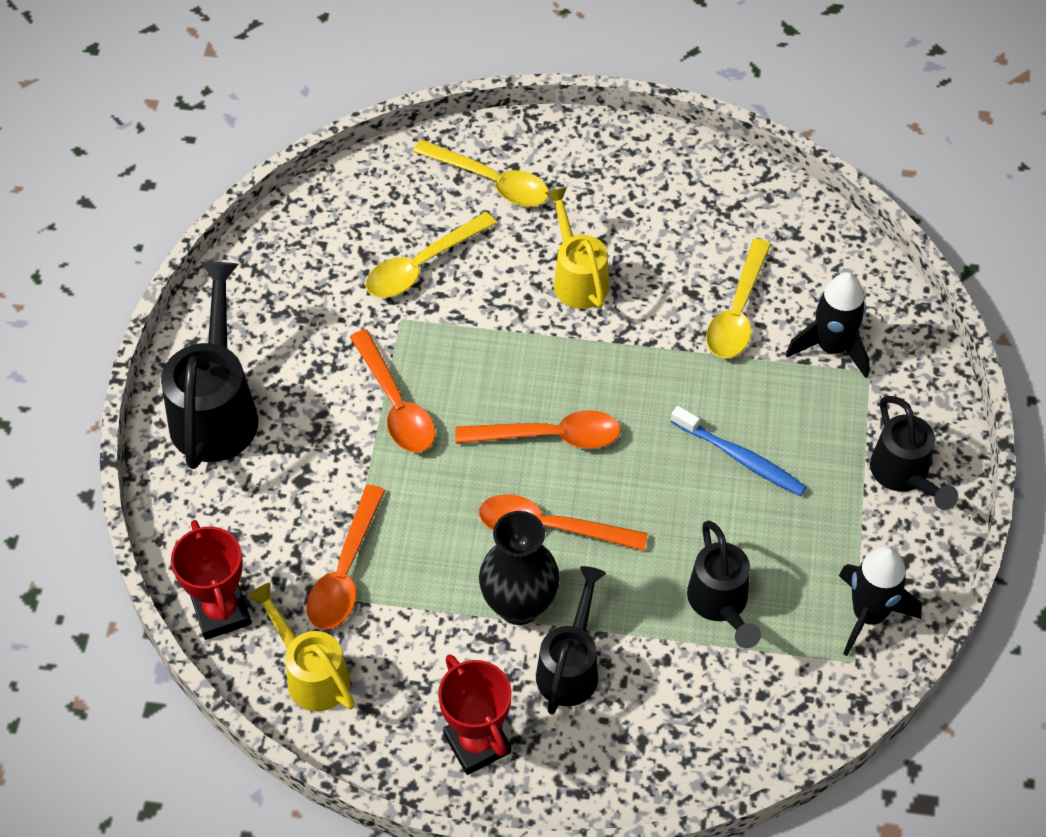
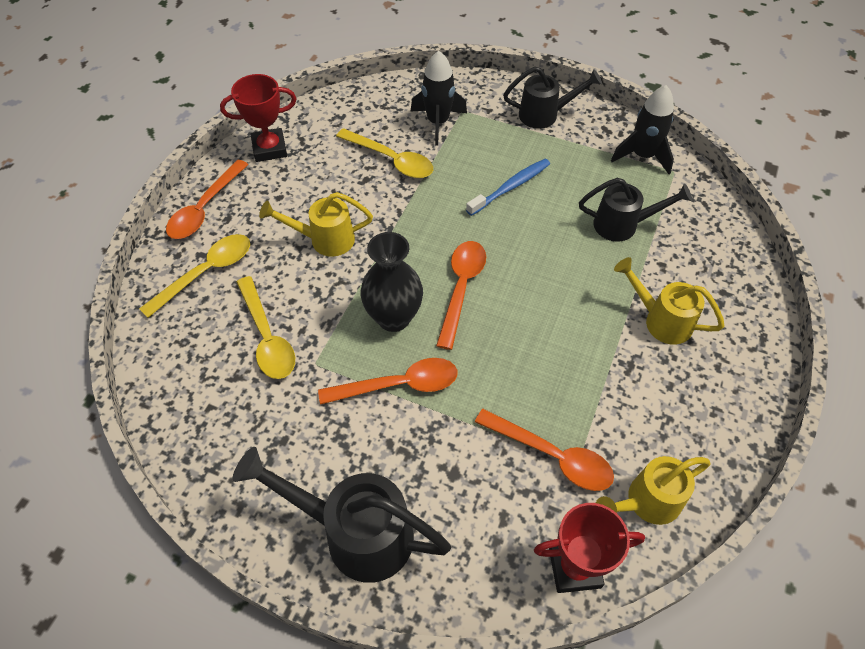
camera: 75 degrees left, 0 degrees up
(477, 743) = (720, 393): red trophy -> red trophy (269, 149)
(519, 605) = (605, 340): black vase -> black vase (393, 318)
(549, 527) = (541, 307): orange spoon -> orange spoon (204, 209)
(570, 666) = (660, 320): black watering can -> yellow watering can

